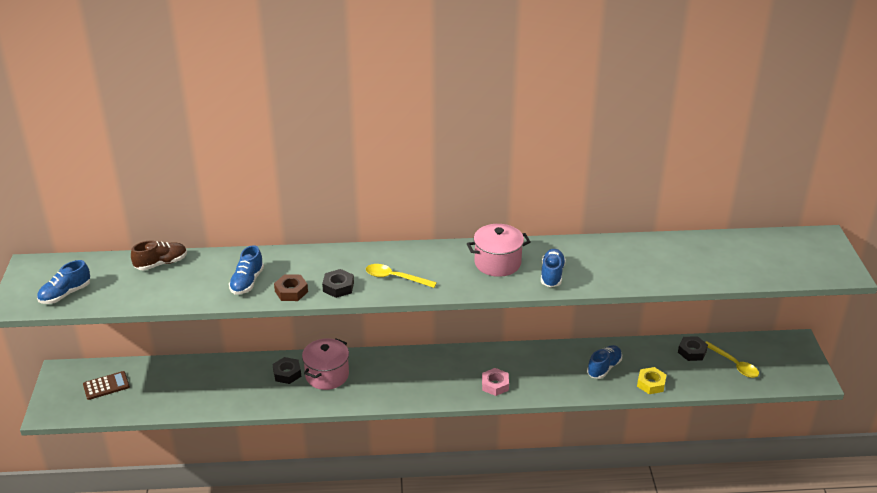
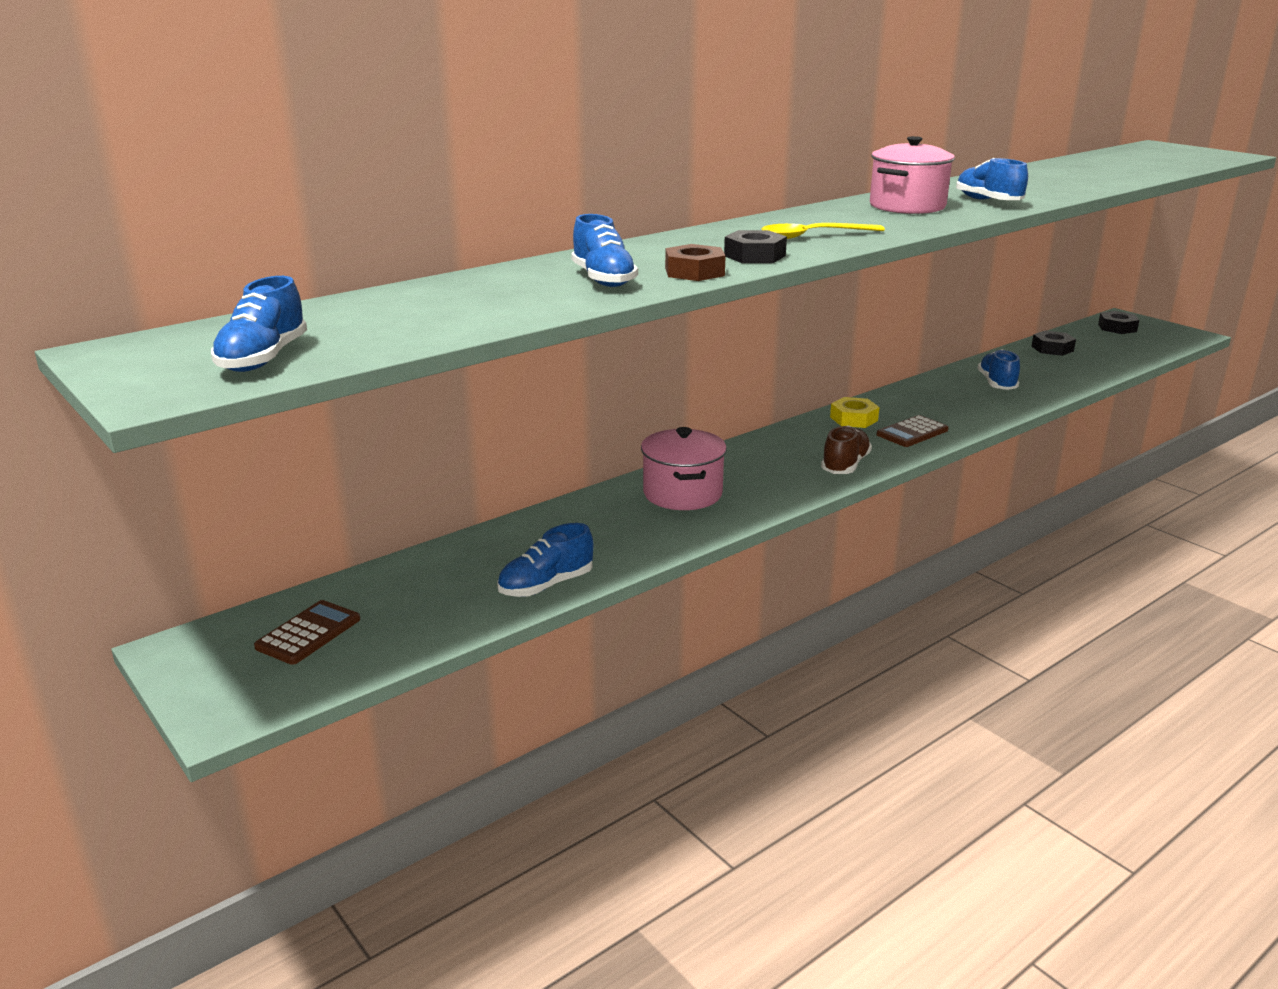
camera: 35 degrees left, 10 degrees down
(161, 263) = (406, 295): brown shoe -> brown shoe (845, 465)
(209, 404) = (546, 585): none -> blue shoe
(287, 373) = (619, 511): black nut -> black nut (1117, 328)
(495, 385) = (912, 432): pink nut -> brown calculator
(651, 384) = (1065, 380): yellow nut -> yellow nut (854, 419)
(734, 364) = (1106, 346): yellow spoon -> none

